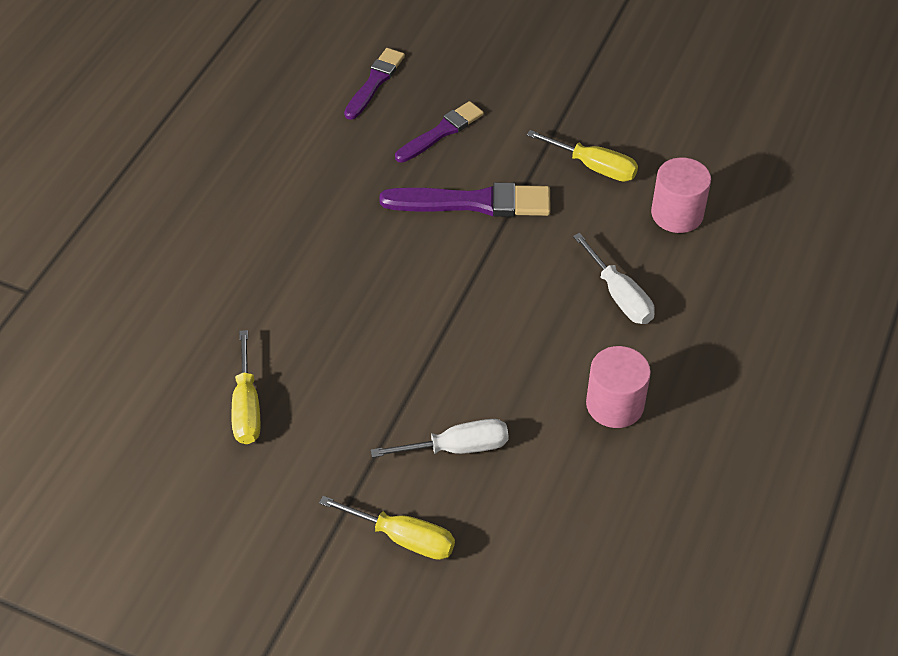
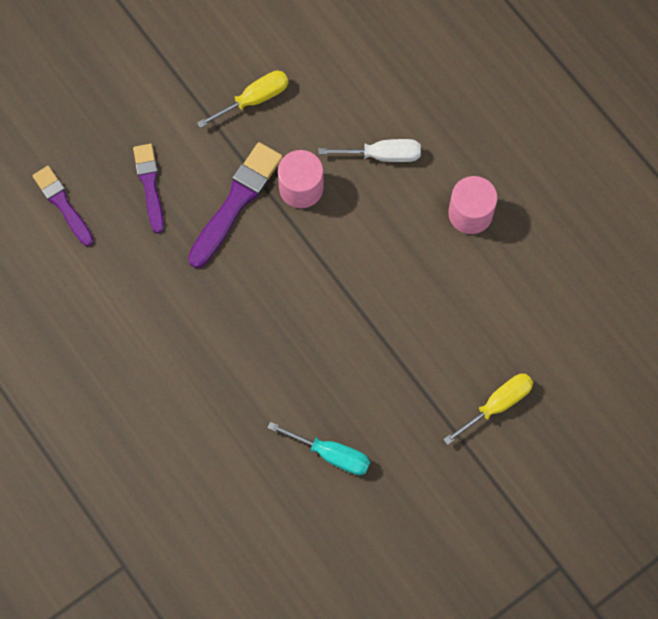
camera: 60 degrees left, 20 degrees up
(247, 406) = (331, 454): yellow screwdriver -> turquoise screwdriver
(457, 448) = (446, 333): white screwdriver -> none
(677, 214) = (333, 72): pink cylinder -> pink cylinder (301, 188)

